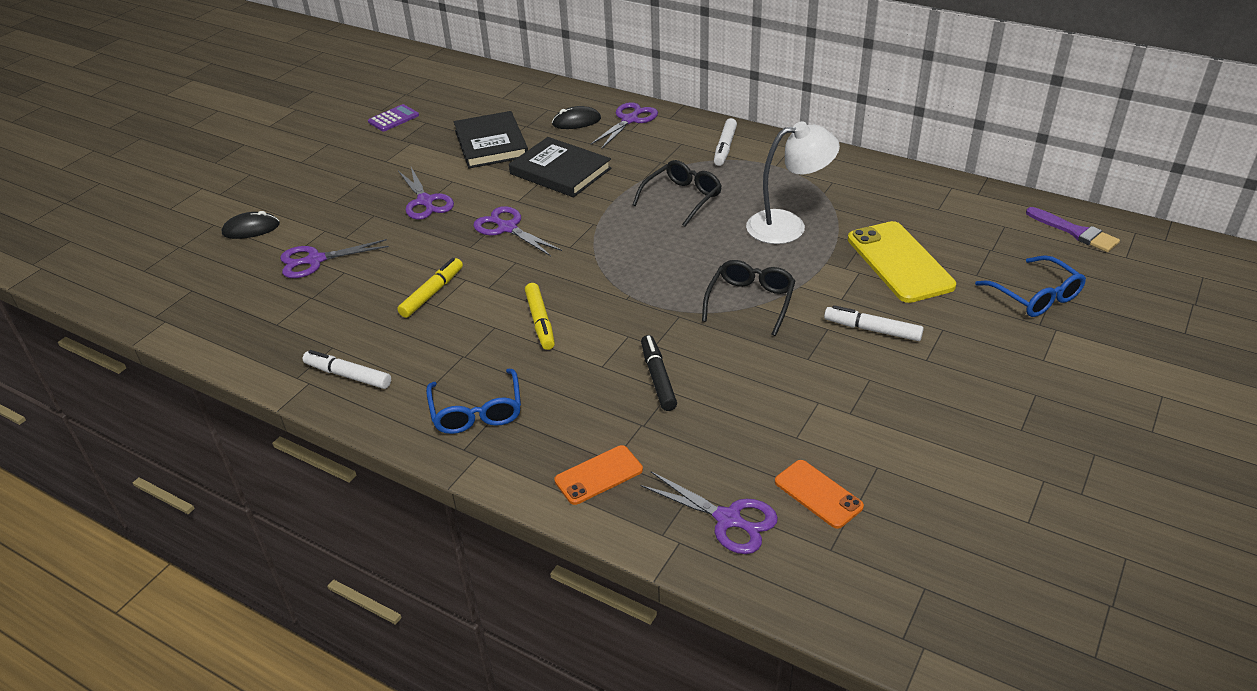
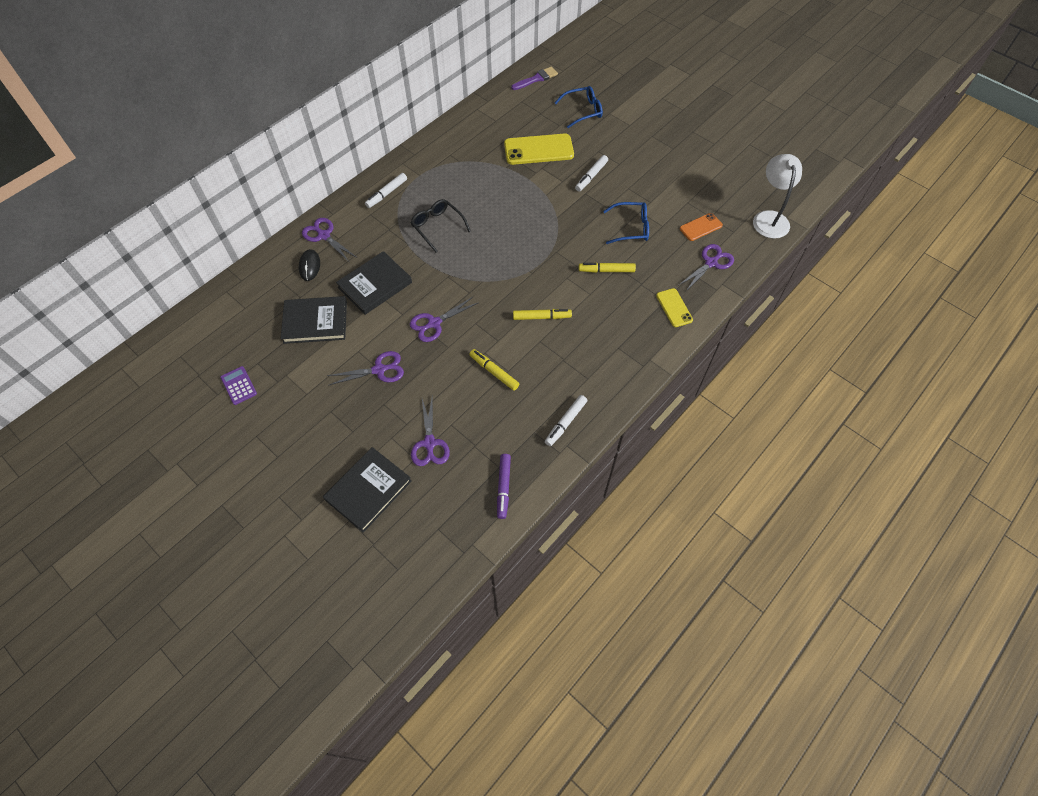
camera: 80 degrees left, 20 degrees up
(244, 333) = (503, 487): none -> purple marker
(251, 229) = (368, 490): black mouse -> black book
(477, 412) = (614, 357): blue glasses -> blue glasses (631, 228)
(598, 475) = (674, 308): orange phone -> yellow phone
(658, 378) = (606, 270): black marker -> yellow marker
(725, 147) = (386, 193): white marker -> white marker turned 105 degrees clockwise
(750, 301) = (553, 218): black glasses -> none
(788, 225) = (487, 185): white lamp -> white lamp (769, 218)

